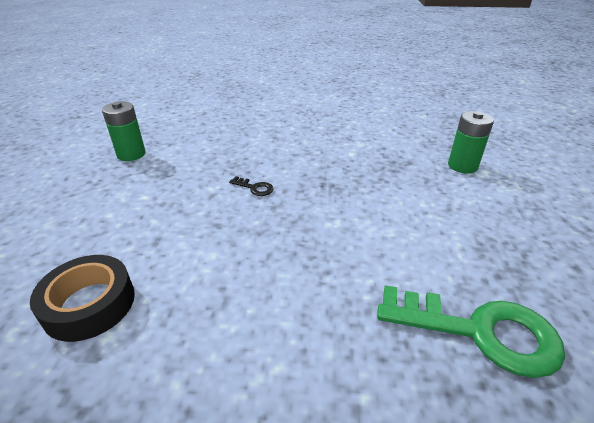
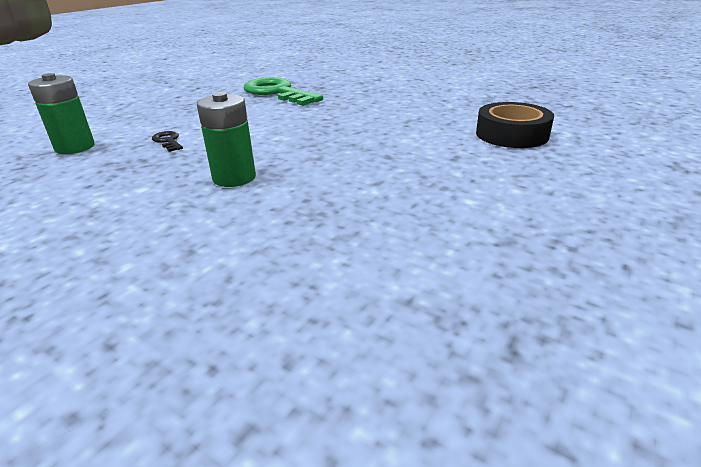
camera: 150 degrees left, 5 degrees down
(131, 154) = (502, 292): green battery -> green battery (234, 178)
(254, 188) = (319, 178): black key -> black key (168, 141)

